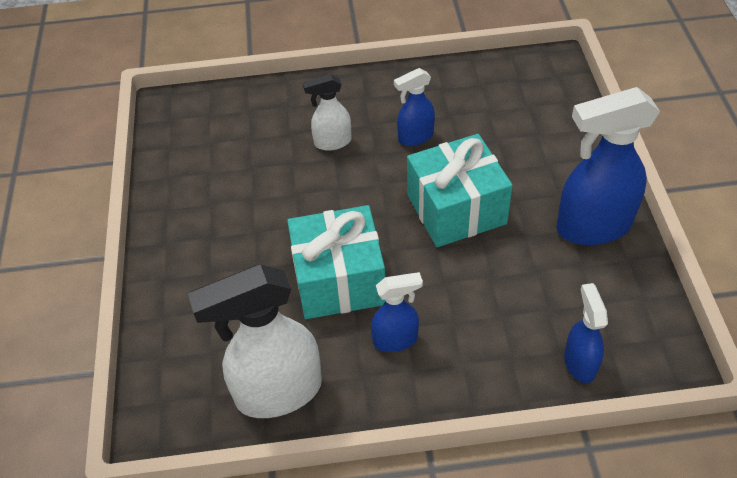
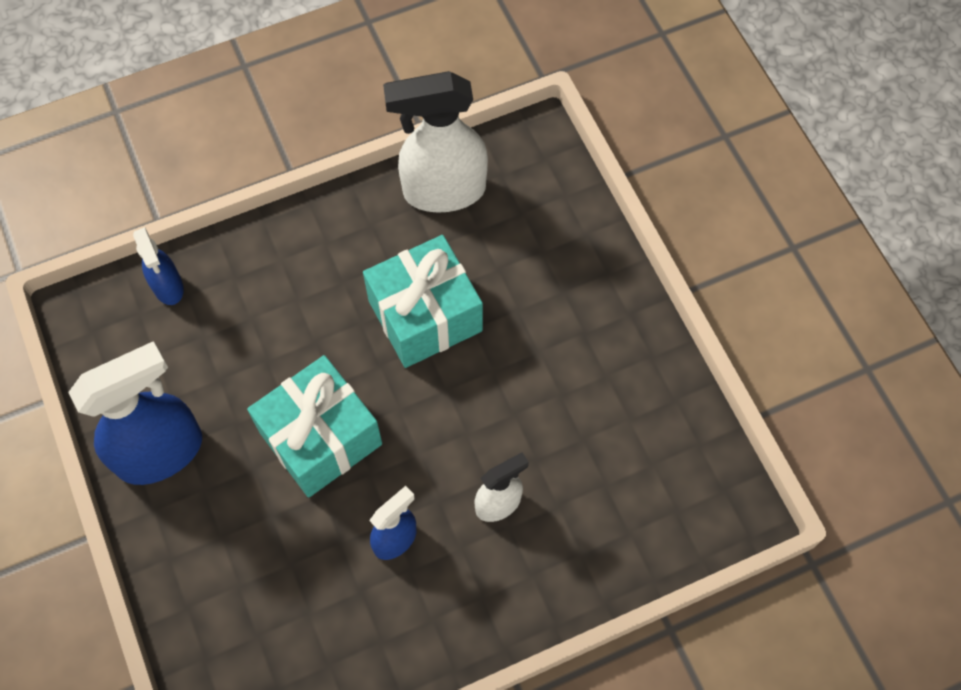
camera: 160 degrees right, 15 degrees up
(277, 392) = (443, 191): white spray bottle -> white spray bottle turned 150 degrees counterclockwise
(396, 339) = (348, 267): blue spray bottle -> none

